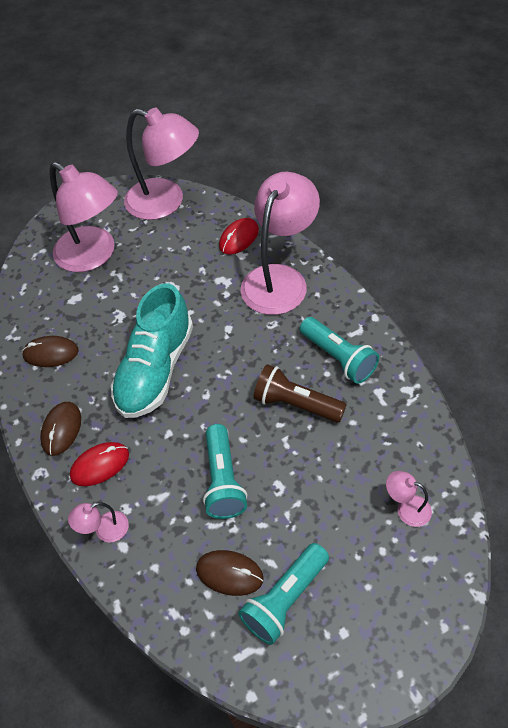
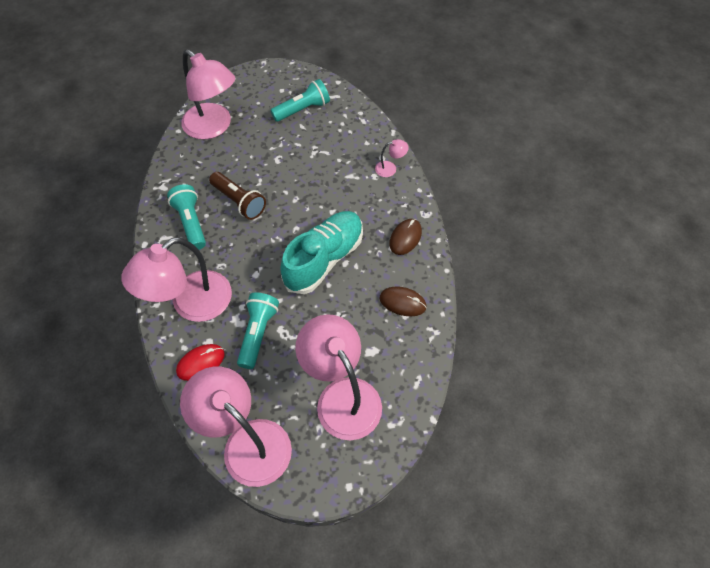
camera: 165 degrees left, 5 degrees up
(100, 465) = (384, 205): red mouse -> none
(223, 480) = (308, 172): turquoise flashlight -> turquoise flashlight (258, 333)
(229, 573) = (326, 128): brown mouse -> none
(406, 508) = (213, 127): pink lamp -> pink lamp, size x2.43

